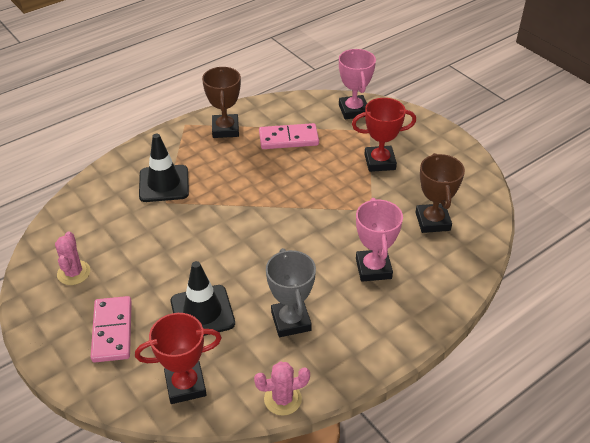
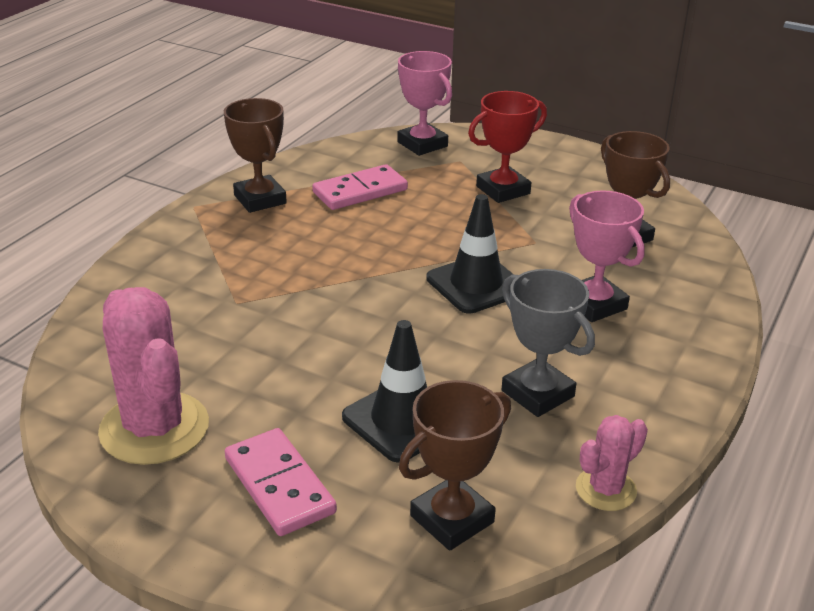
camera: 25 degrees left, 10 degrees down
(74, 273) = (154, 428): pink cactus -> pink cactus, size x1.89
(164, 184) = (216, 281): black traffic cone -> black traffic cone (476, 284)
(185, 385) = (452, 519): red trophy -> brown trophy

